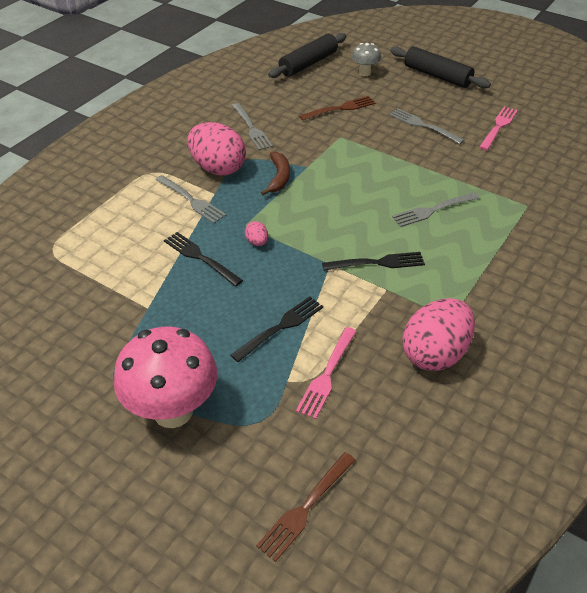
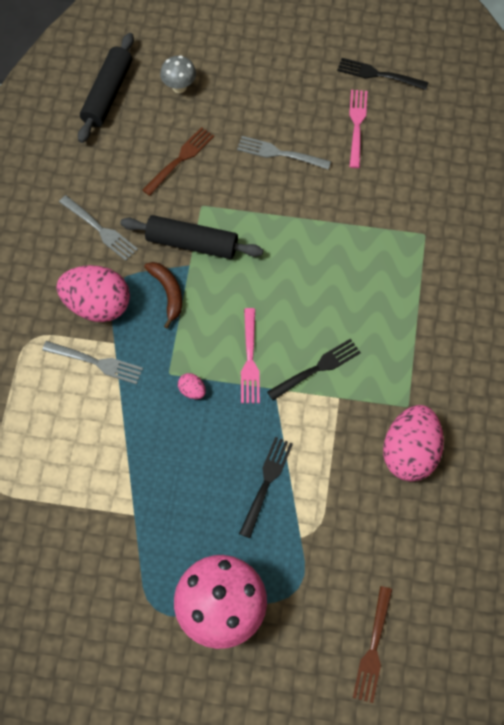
camera: 25 degrees left, 20 degrees up
(200, 257) = (148, 433): black fork -> black fork (378, 74)
(327, 375) = (331, 516): pink fork -> pink fork (250, 360)
(433, 210) = (339, 277): grey fork -> none
(437, 76) = (261, 62): black rolling pin -> black rolling pin (192, 243)

